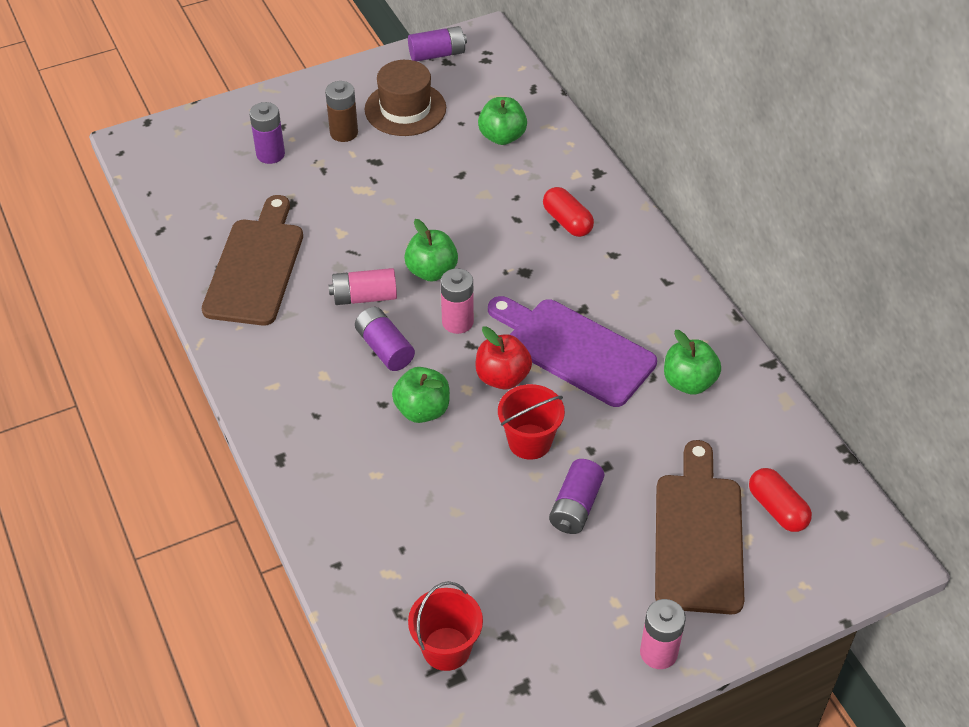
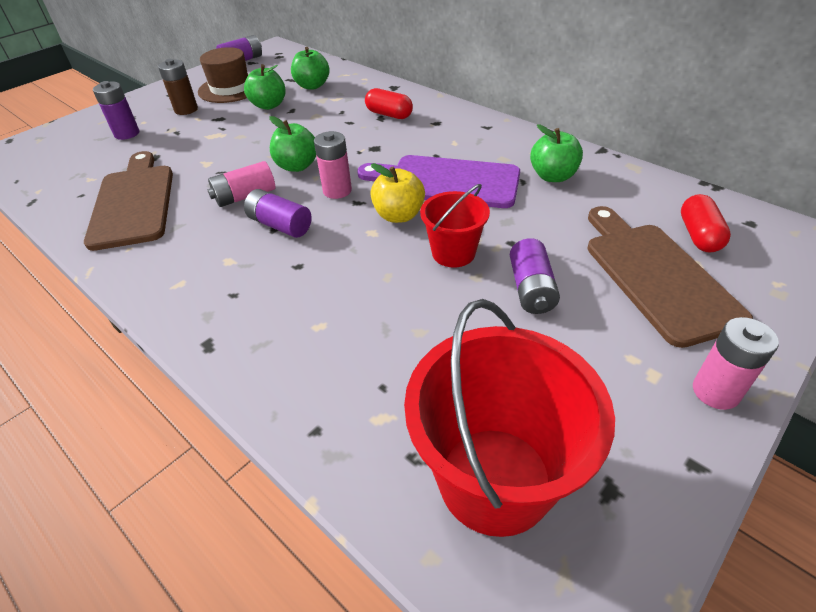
camera: 20 degrees left, 5 degrees down
(422, 410) = (339, 259): green apple -> green apple (269, 105)
(446, 648) = (494, 479): red bucket -> red bucket, size x1.80
(502, 377) = (399, 215): red apple -> yellow apple
(777, 509) = (699, 235): red capsule -> red capsule turned 60 degrees clockwise

